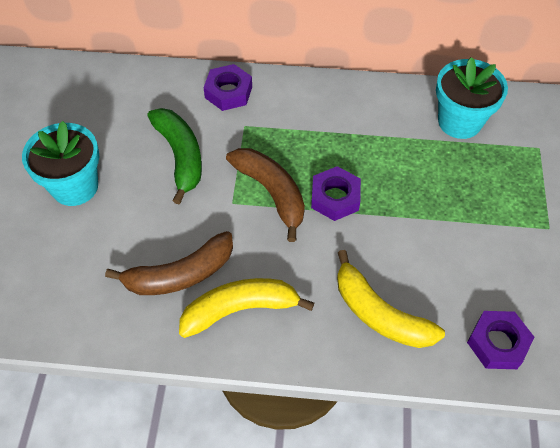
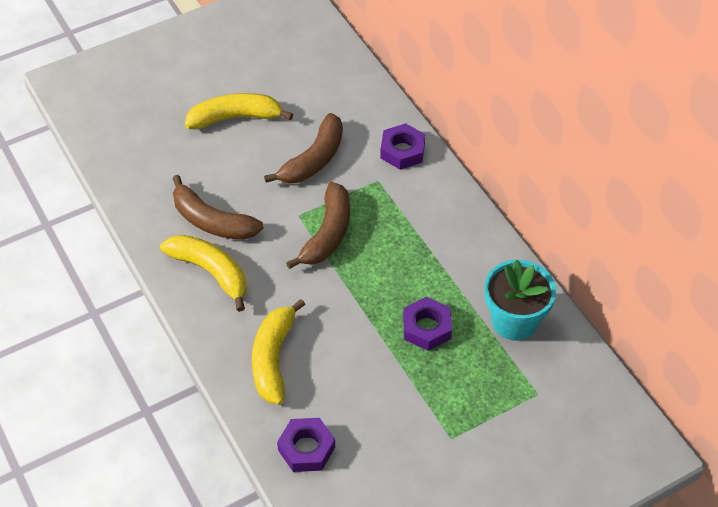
camera: 55 degrees right, 5 degrees down
(75, 186) = (235, 117): turquoise flower pot -> yellow banana
(180, 156) = (314, 159): green banana -> brown banana
(335, 198) = (357, 276): purple nut -> purple nut (426, 328)

